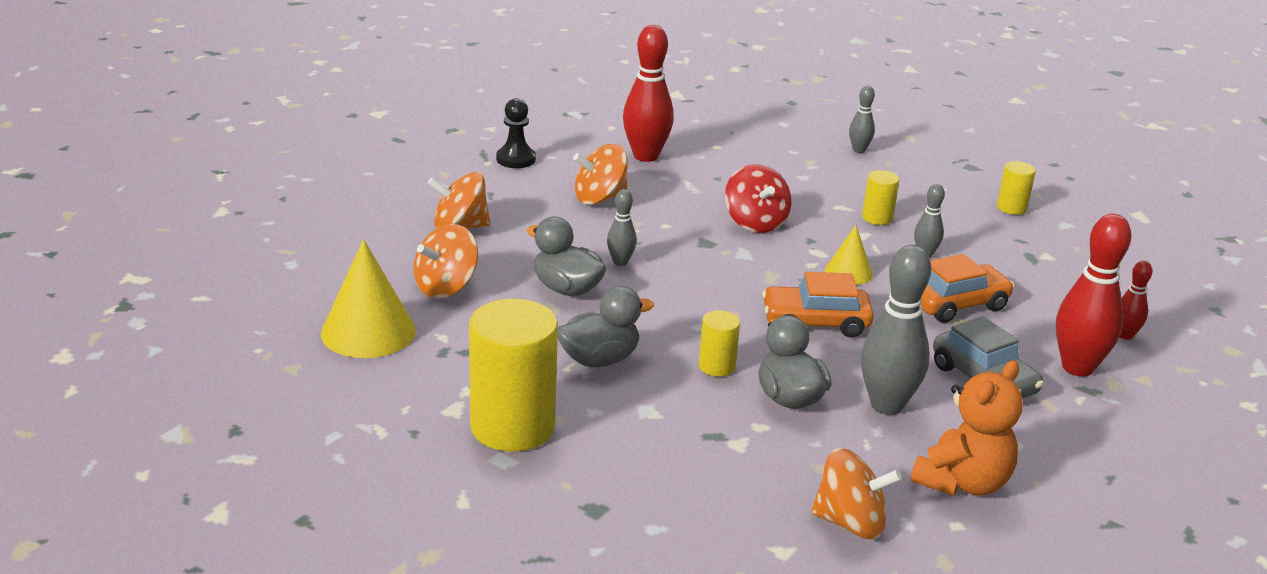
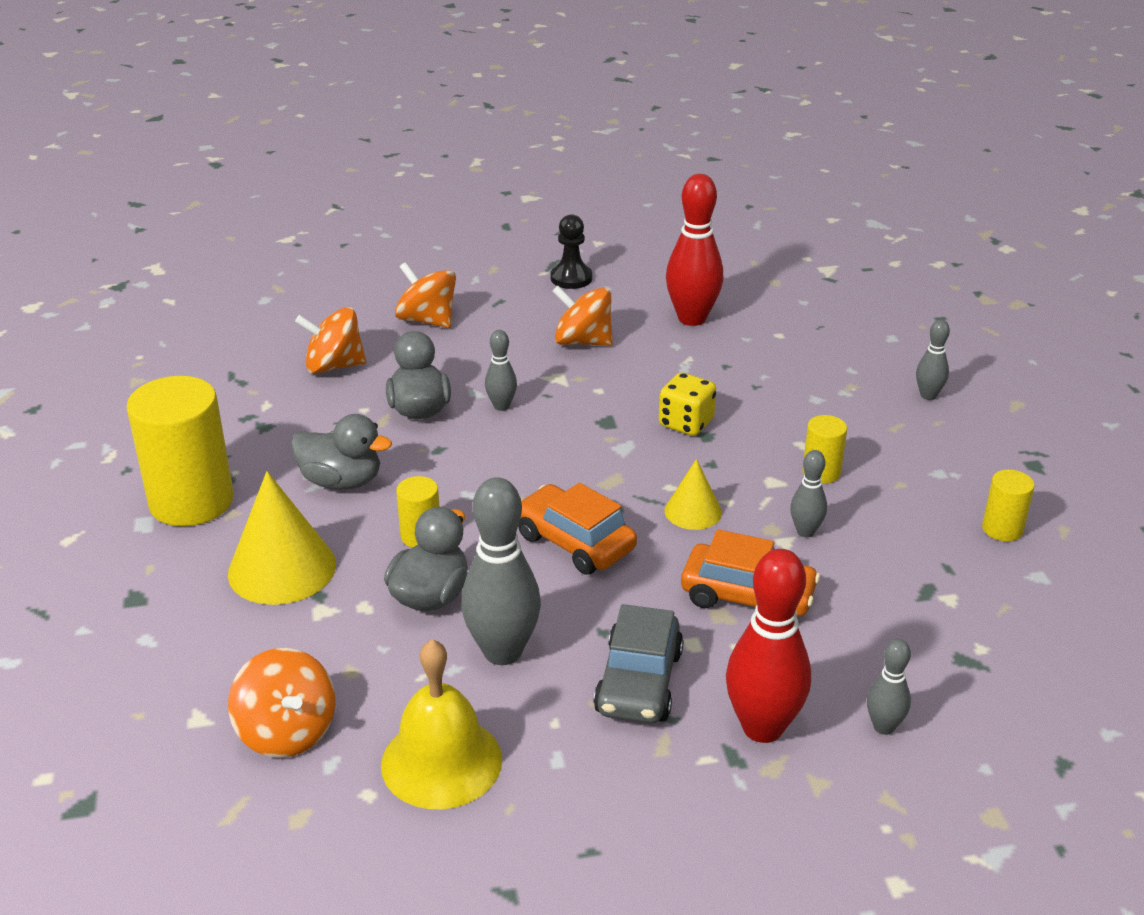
camera: 45 degrees right, 5 degrees up
(368, 331) = (225, 376): yellow cone -> yellow cone (282, 568)
(755, 223) = (686, 423): red spinning top -> yellow dice
(962, 482) = (441, 761): orange teddy bear -> yellow bell
(1125, 335) = (883, 727): red bowling pin -> grey bowling pin

